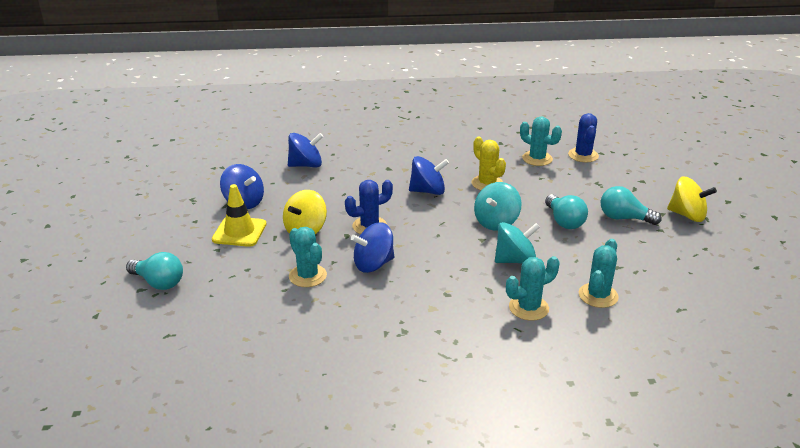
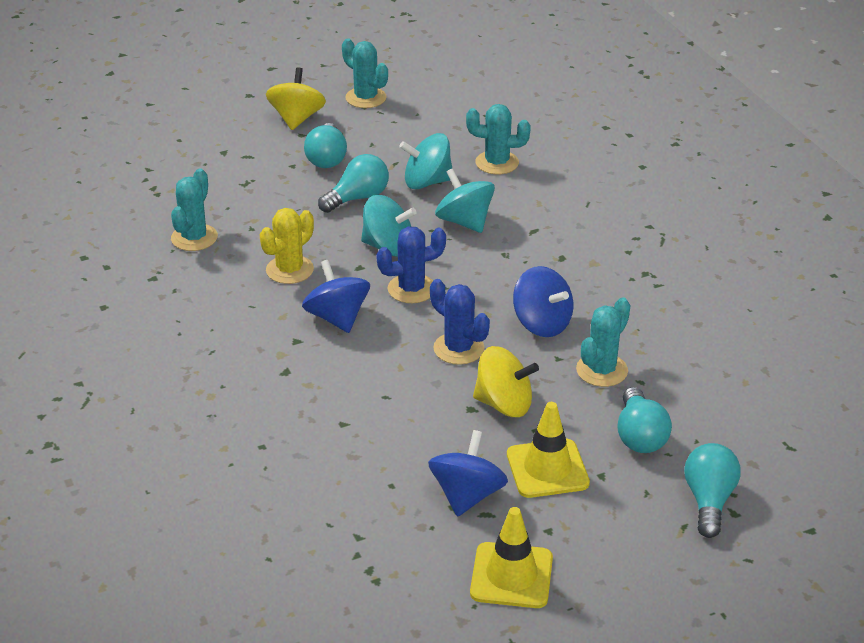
camera: 110 degrees left, 5 degrees up
(177, 202) = (511, 576): none -> yellow traffic cone
(235, 273) = (639, 436): none -> turquoise light bulb
(306, 165) = (316, 465): blue spinning top -> none
(528, 308) = (548, 201): turquoise cactus -> turquoise cactus (366, 98)
(577, 255) = (427, 182): none -> turquoise spinning top
(583, 155) = (167, 201): blue cactus -> blue cactus (411, 289)

